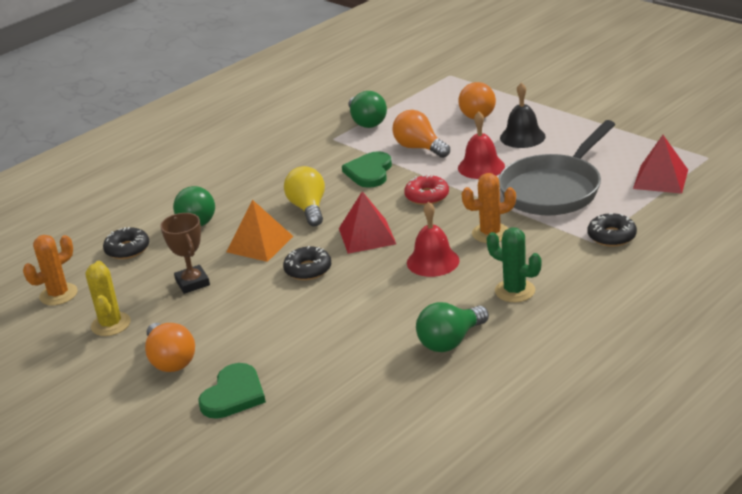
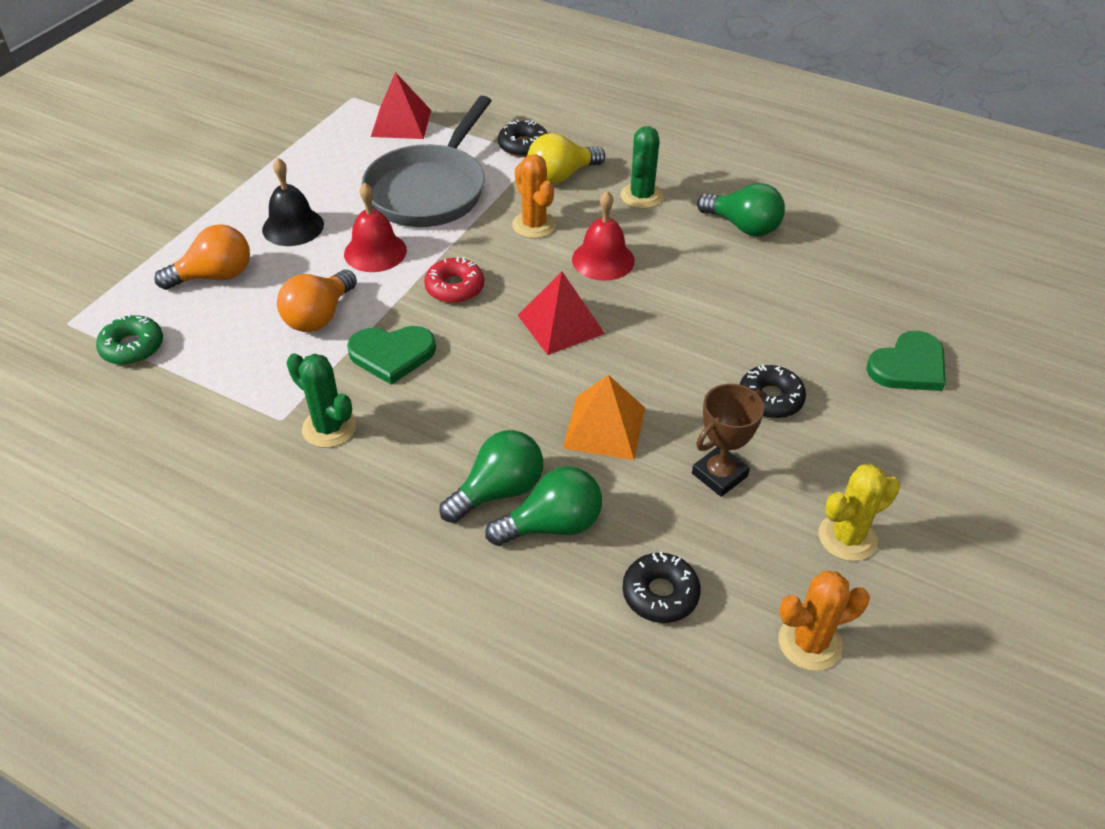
camera: 110 degrees left, 15 degrees up
(58, 294) = (809, 643): orange cactus -> orange cactus turned 45 degrees counterclockwise
(170, 360) = (884, 442): orange light bulb -> none
(233, 394) = (908, 366): green heart -> green heart turned 135 degrees clockwise
(308, 208) = (501, 397): yellow light bulb -> yellow light bulb (561, 176)
(308, 269) = (651, 362): black donut -> black donut (770, 398)
(317, 152) = (329, 428): none -> green cactus
(367, 122) = (226, 390): green light bulb -> green light bulb (498, 491)
(418, 94) = (132, 347): none -> green donut
(554, 189) = (429, 190): grey pan -> grey pan turned 90 degrees clockwise

